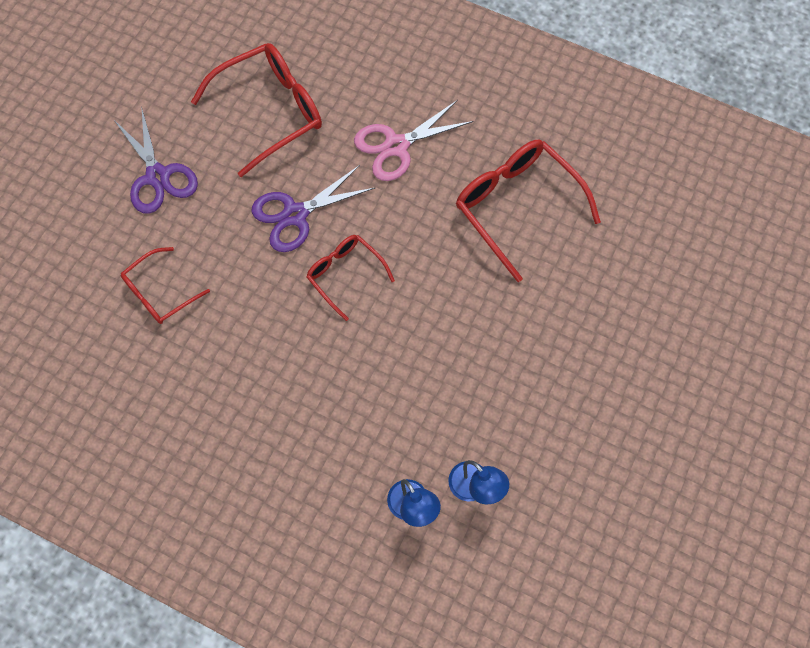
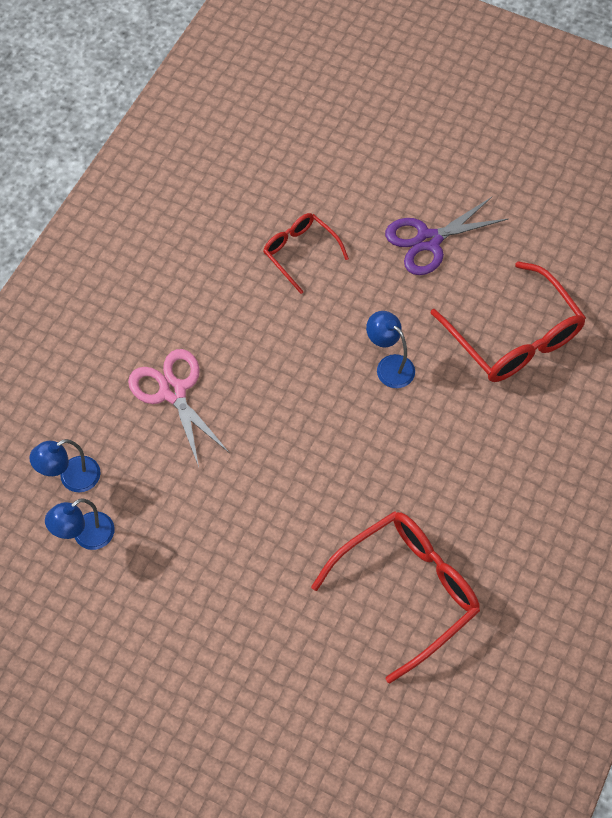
camera: 90 degrees right, 5 degrees down
(295, 214) = (389, 366): purple scissors -> blue lamp
(346, 275) = (319, 415): red glasses -> none
(396, 146) = (479, 463): pink scissors -> pink scissors (173, 391)

